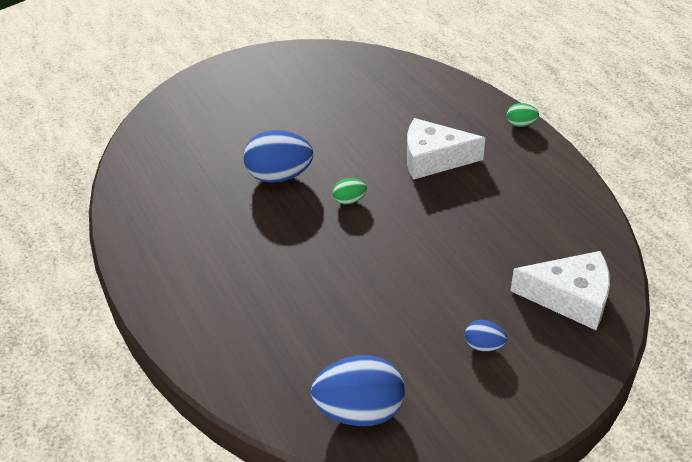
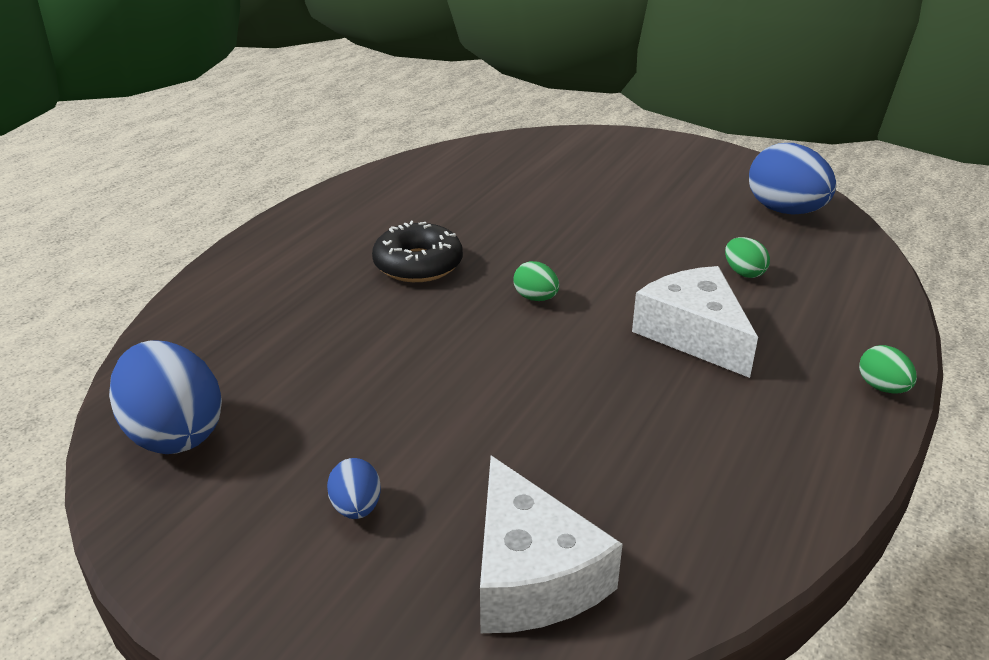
camera: 55 degrees right, 10 degrees down
(265, 235) = (418, 265): none -> black donut
(280, 176) = (526, 238): blue egg -> blue egg (785, 211)
(394, 114) = (743, 273): none -> green egg

